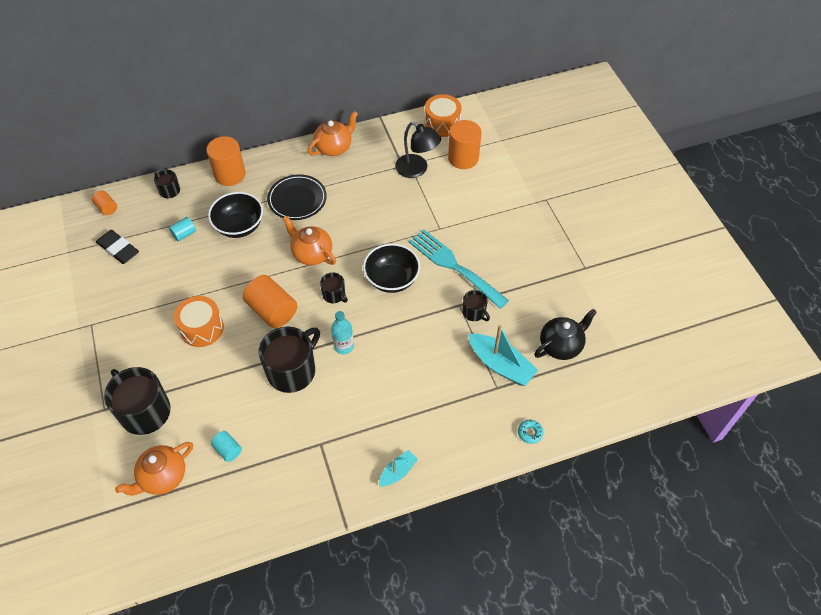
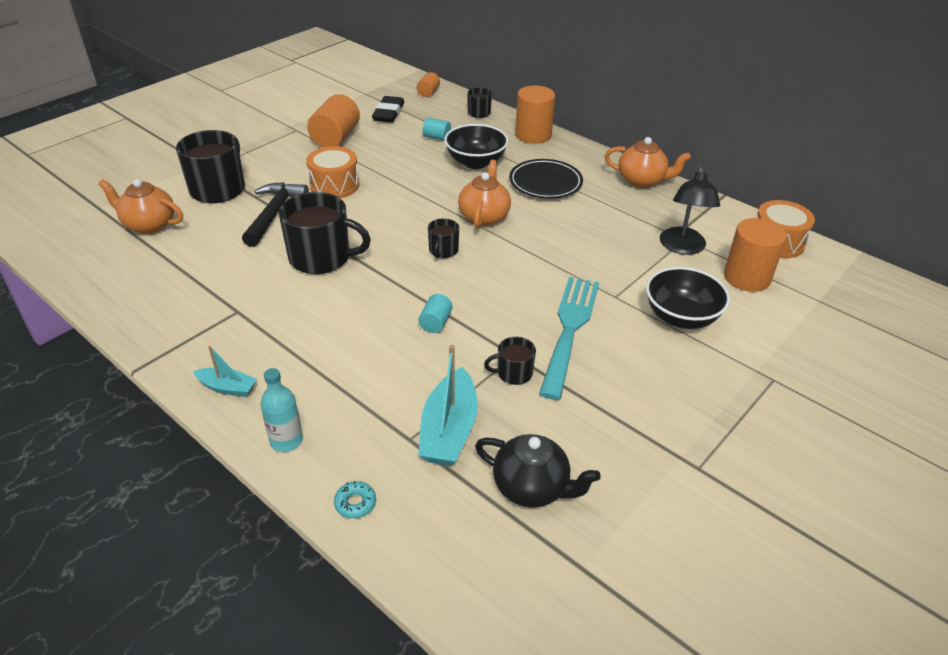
camera: 60 degrees right, 15 degrees down
(212, 383) = (274, 214): none -> black hammer
(228, 450) = (198, 251): turquoise cylinder -> turquoise cylinder (435, 323)
(272, 311) = (388, 218): orange cylinder -> orange cylinder (335, 138)
(344, 346) = (379, 282): turquoise bottle -> turquoise bottle (286, 441)
(392, 279) = (502, 285): black bowl -> black bowl (681, 317)
(474, 312) = (513, 373): black mug -> black mug turned 60 degrees clockwise

